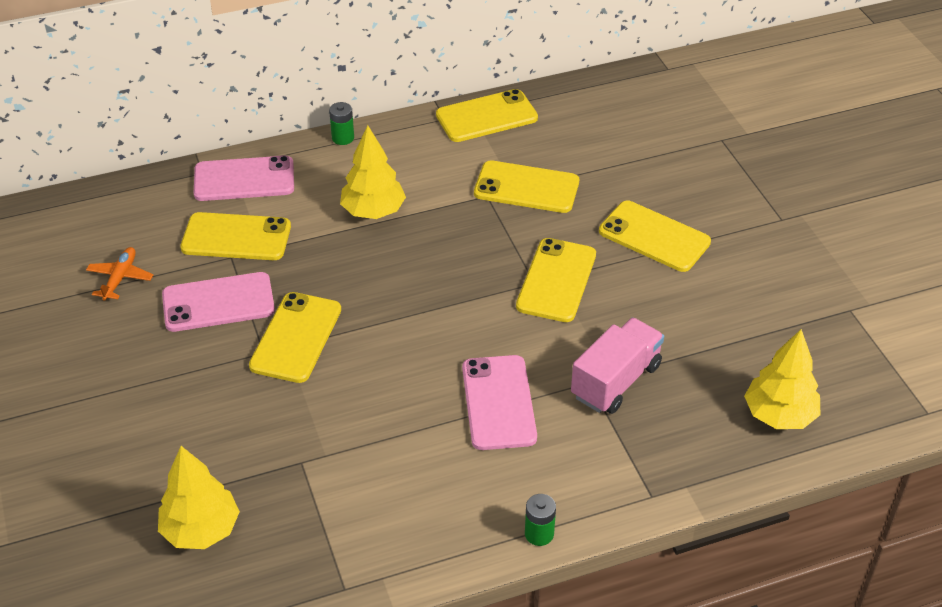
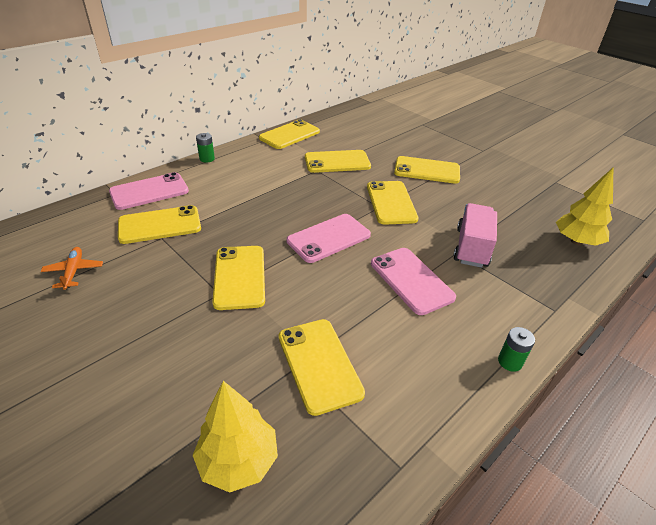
camera: 25 degrees left, 5 degrees down
(218, 302) = (165, 269): pink phone -> pink phone (328, 238)
(326, 467) = (319, 364): none -> yellow phone
(373, 211) = (250, 191): yellow tree -> none

